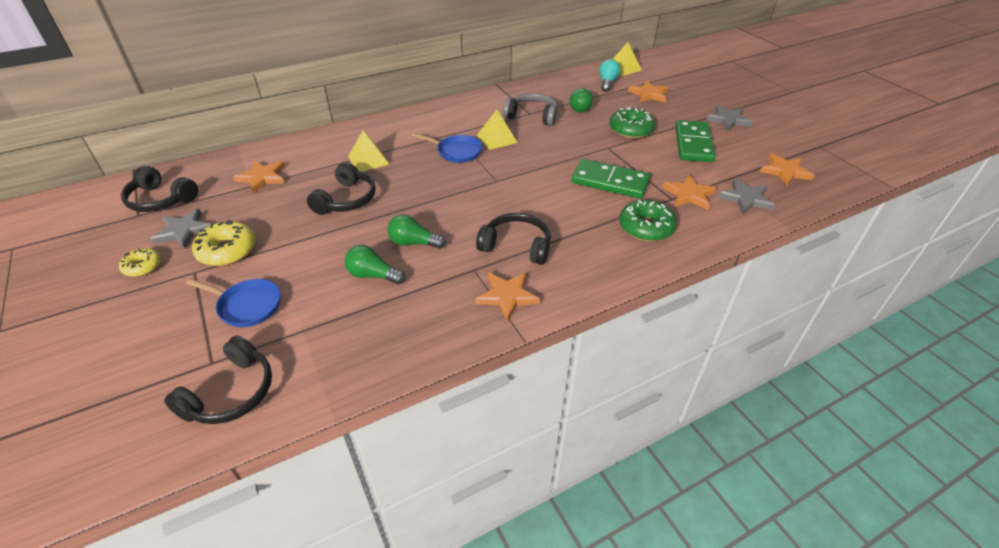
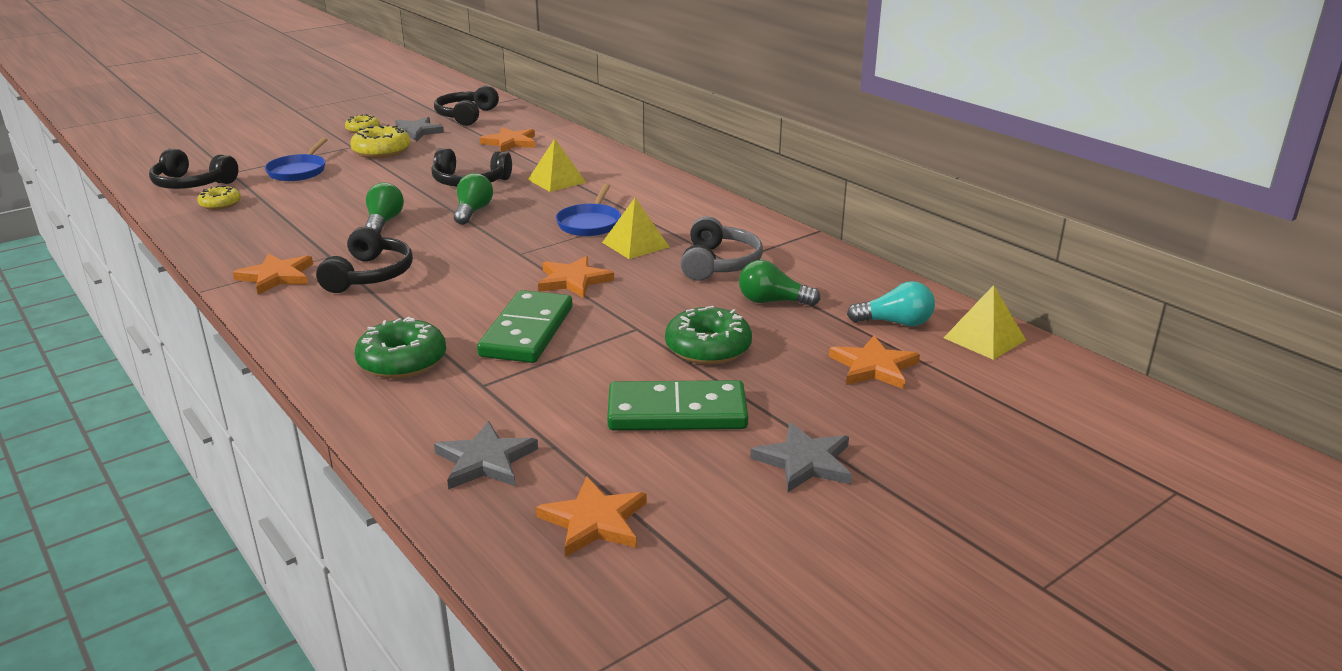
camera: 80 degrees right, 15 degrees down
(314, 357) = (220, 204): none -> yellow donut
(373, 275) = (330, 211): green light bulb -> green light bulb (473, 212)
(689, 194) = (495, 401): orange star -> orange star (573, 280)

